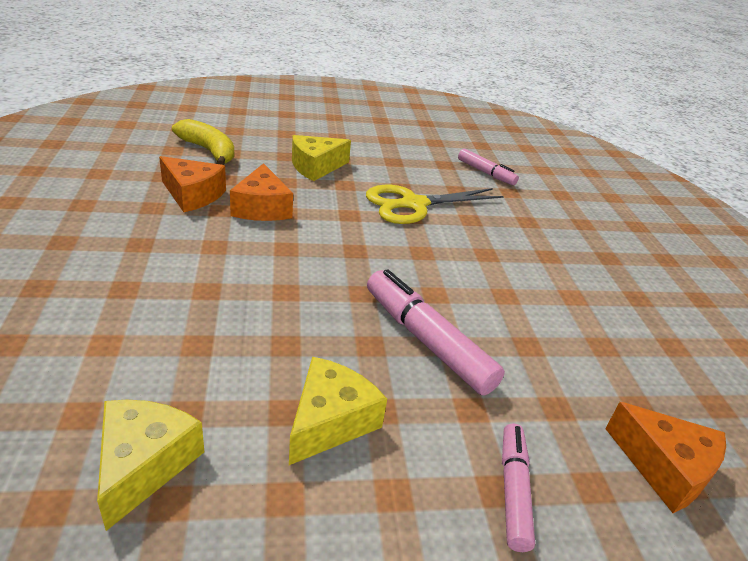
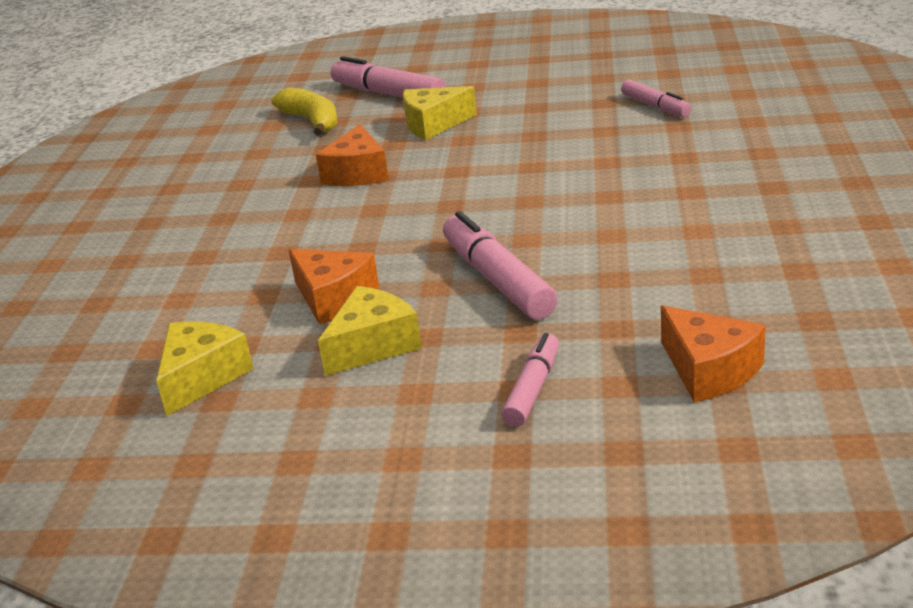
camera: 20 degrees right, 5 degrees down
(192, 195) = (285, 168): orange cheese -> orange cheese (333, 298)
(270, 134) = (389, 94): none -> pink marker
(413, 204) = (540, 152): yellow scissors -> none

